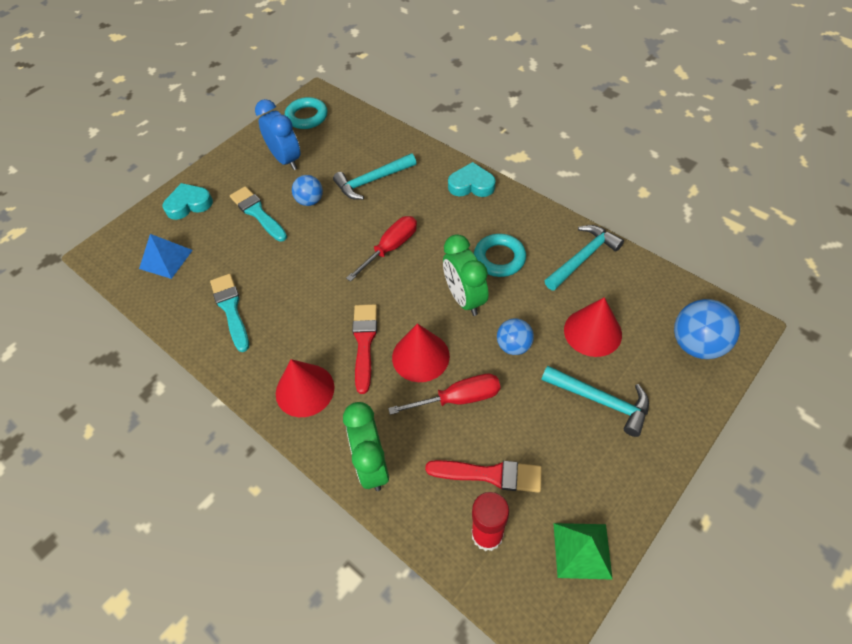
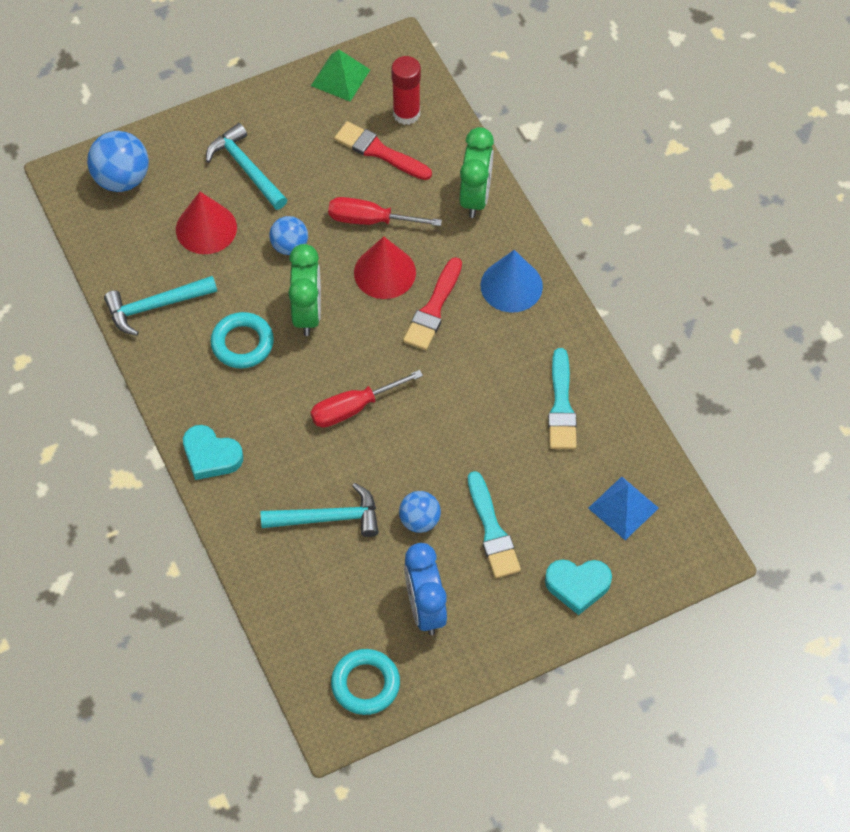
camera: 160 degrees left, 5 degrees up
(305, 390) = (511, 285): red cone -> blue cone

